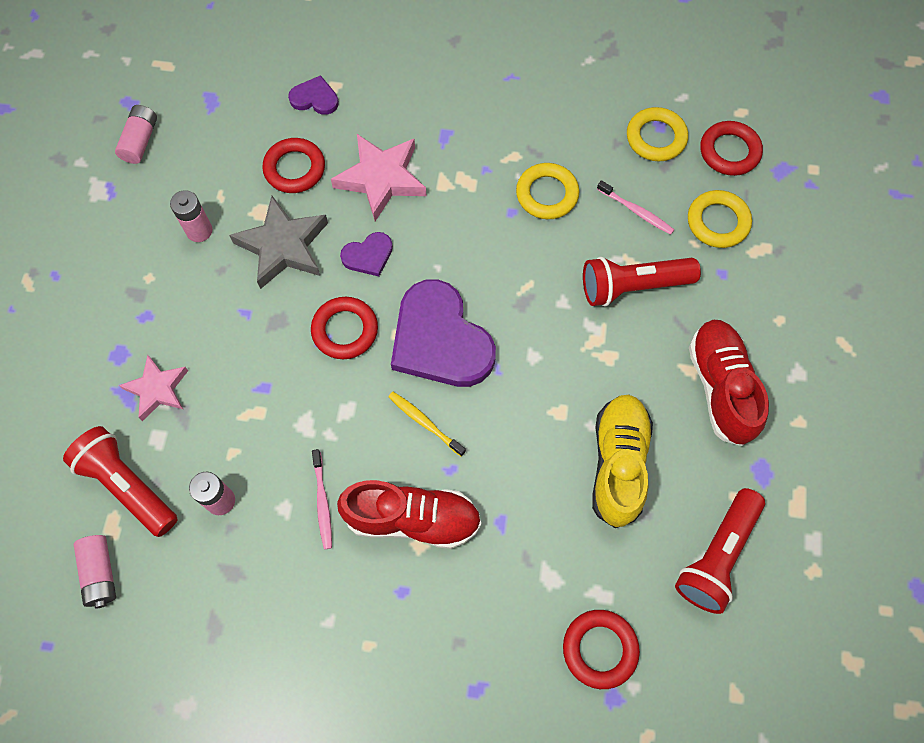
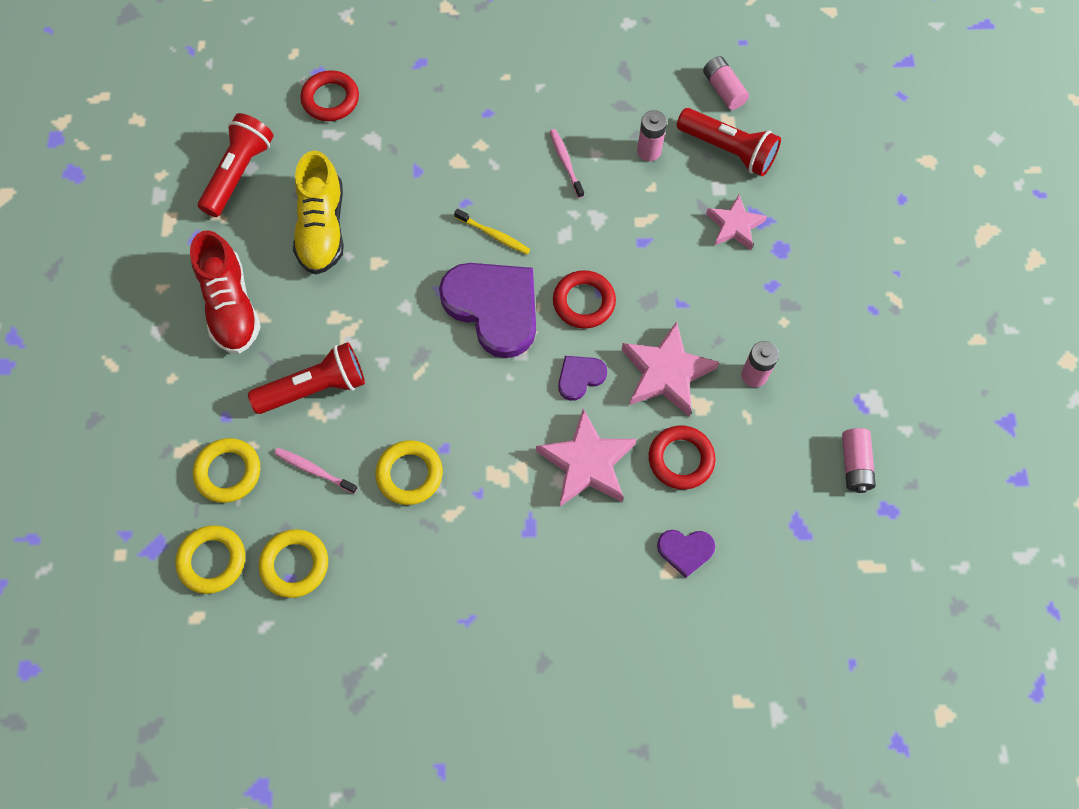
camera: 170 degrees right, 0 degrees up
(283, 246) = (666, 373): grey star -> pink star
(412, 519) = (489, 162): red shoe -> none
(729, 151) = (212, 560): red ring -> yellow ring

